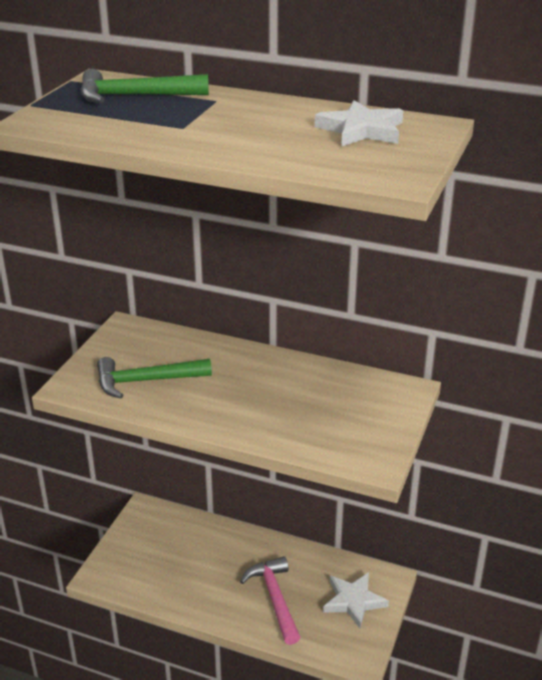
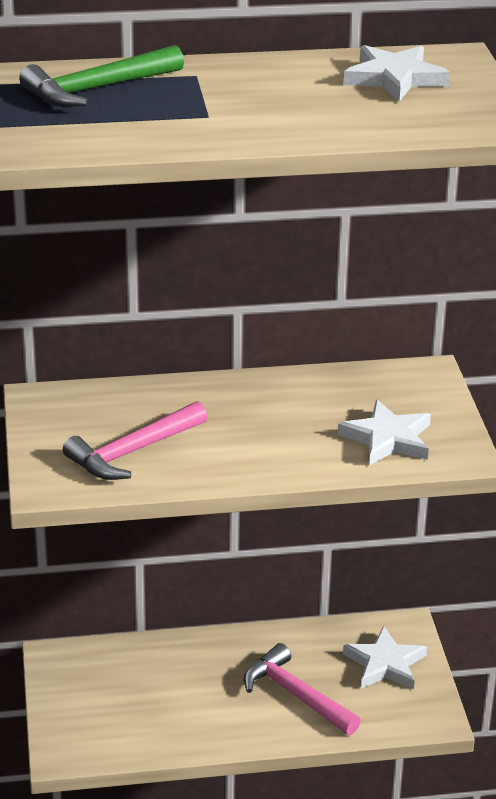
camera: 30 degrees left, 0 degrees up
(146, 381) = (132, 452): green hammer -> pink hammer
(330, 430) = (388, 439): none -> white star

